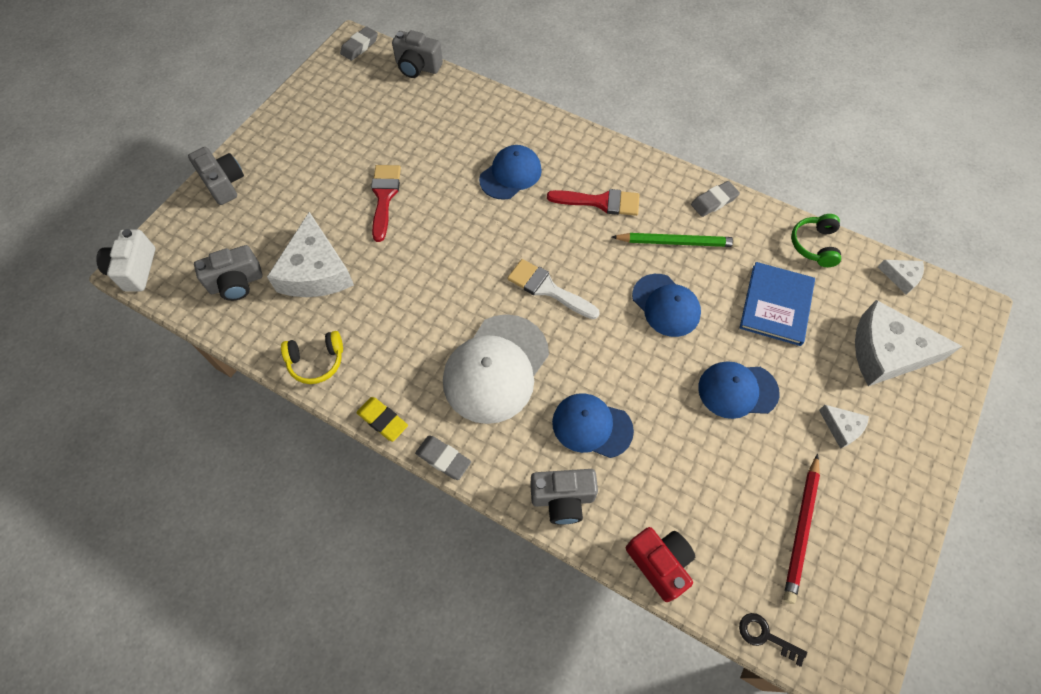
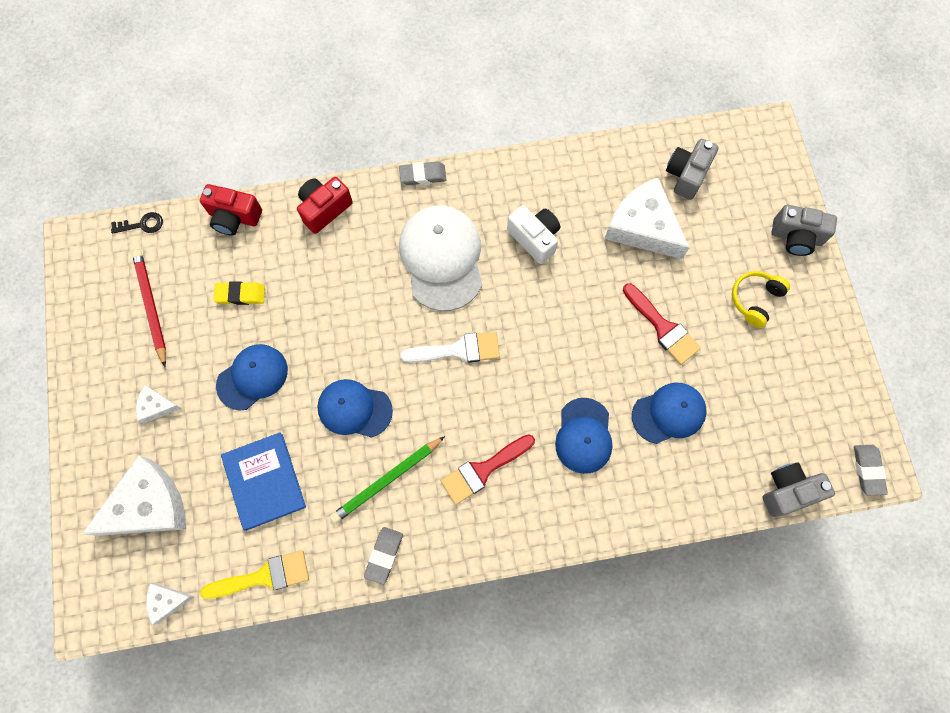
camera: 140 degrees right, 10 degrees up
(135, 269) = (766, 129): white camera -> white camera (534, 238)
(316, 361) = (568, 169): yellow headphones -> yellow headphones (755, 299)
(382, 420) = (485, 168): yellow eraser -> yellow eraser (240, 294)
(562, 499) = (324, 209): grey camera -> red camera
(592, 426) = (341, 269): blue cap -> blue cap (669, 413)
(814, 245) = (264, 576): green headphones -> yellow brush

